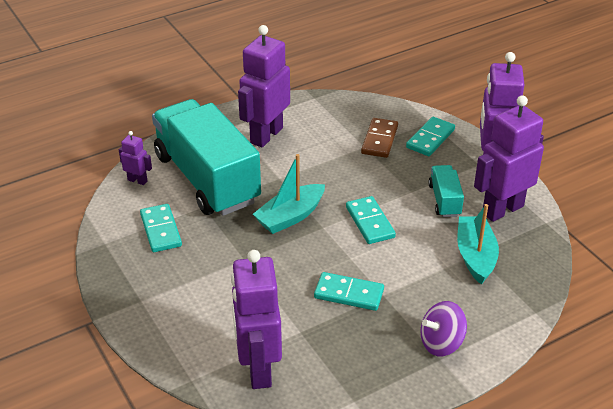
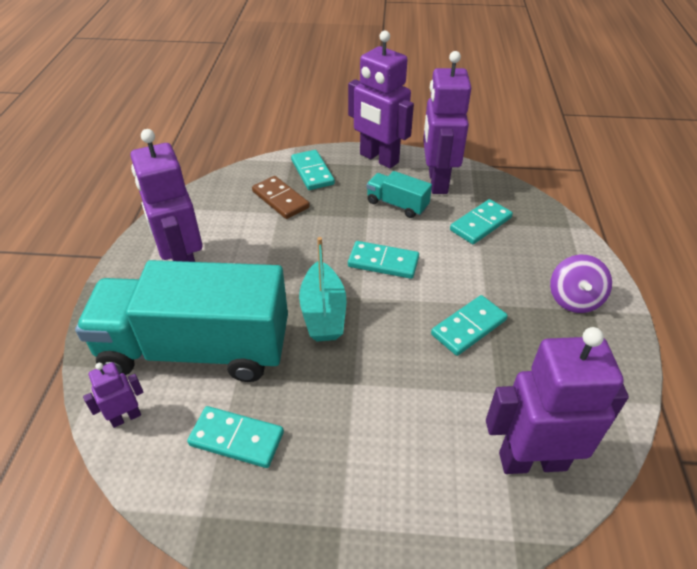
camera: 55 degrees left, 5 degrees up
(258, 369) = (532, 460): purple robot -> purple robot turned 150 degrees clockwise
(475, 256) = (480, 224): turquoise boat -> turquoise domino

